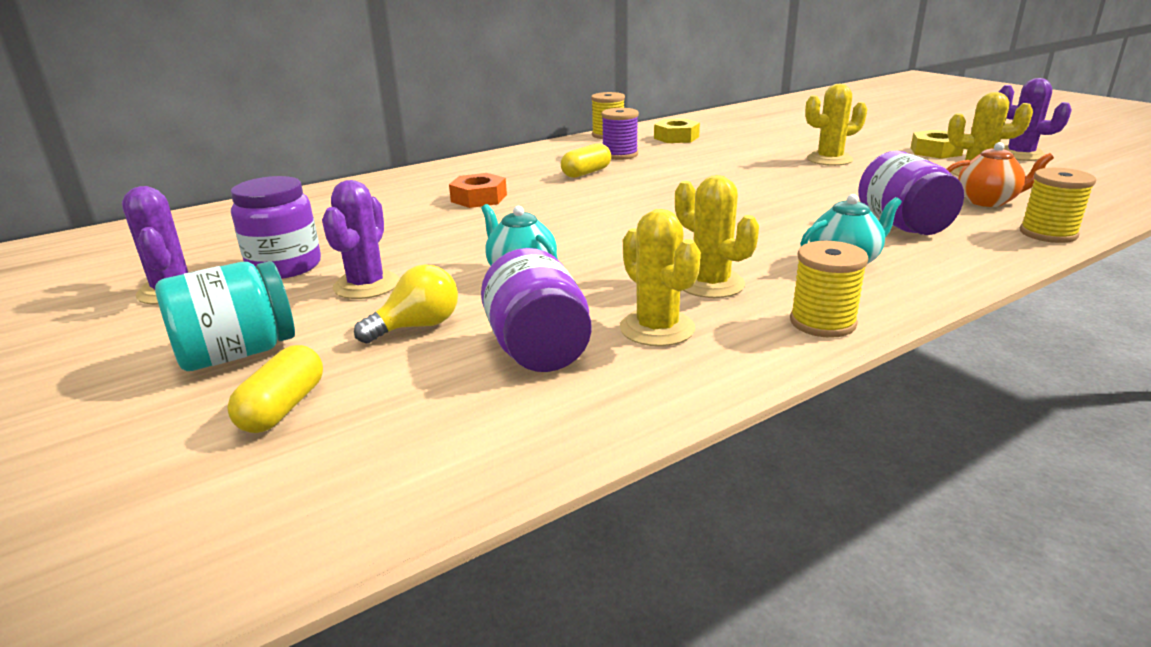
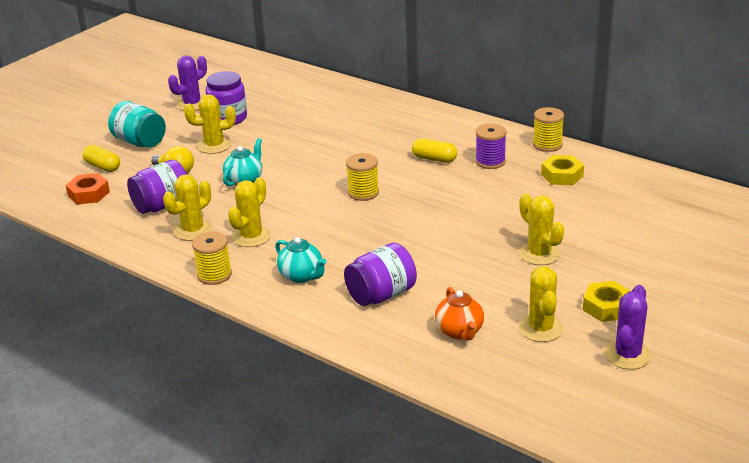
camera: 70 degrees right, 5 degrees up
(283, 408) = (102, 166): yellow capsule -> yellow capsule turned 45 degrees clockwise
(366, 285) = (214, 146): purple cactus -> yellow cactus
(479, 198) = (357, 136): orange nut -> orange nut (88, 194)
(1048, 234) = (393, 355): yellow spool -> yellow spool (363, 193)

